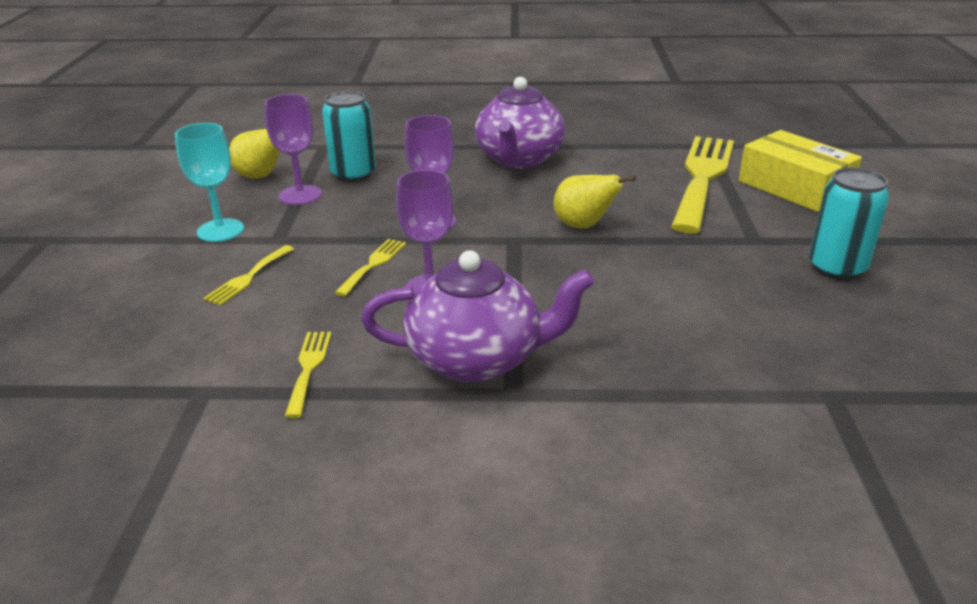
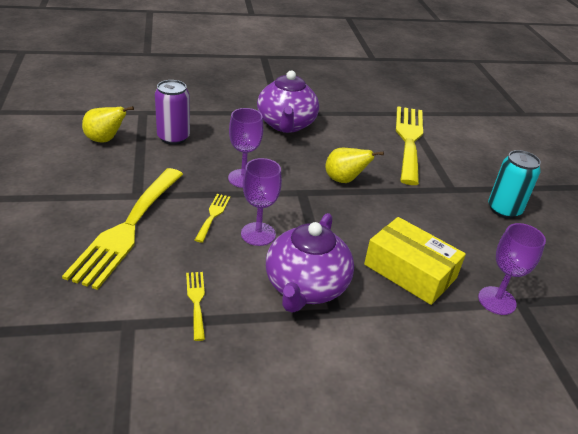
camera: 15 degrees left, 5 degrees up
(220, 230) = (91, 188): turquoise goblet -> none
(248, 277) = (127, 229): yellow fork -> yellow fork, size x2.33
(300, 195) = (140, 156): purple goblet -> purple goblet (497, 300)
(353, 174) = (173, 137): turquoise can -> purple can
(477, 358) = (305, 287): purple teapot -> purple teapot turned 120 degrees clockwise
(794, 187) = (466, 147): yellow box -> yellow box (410, 271)

